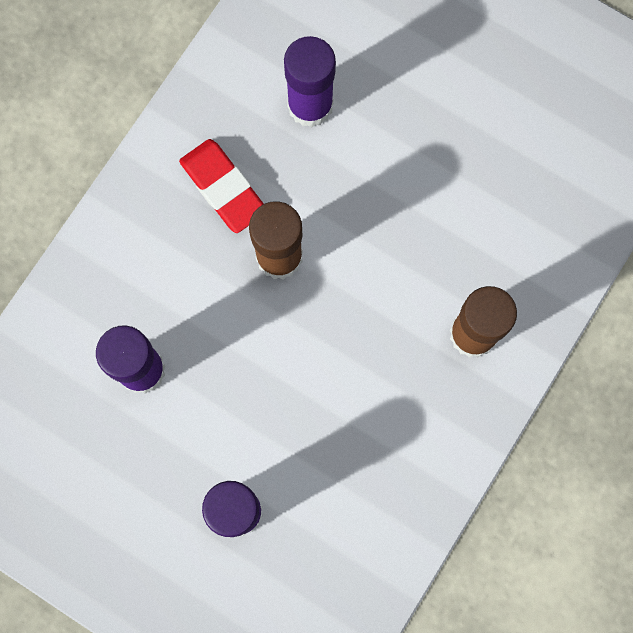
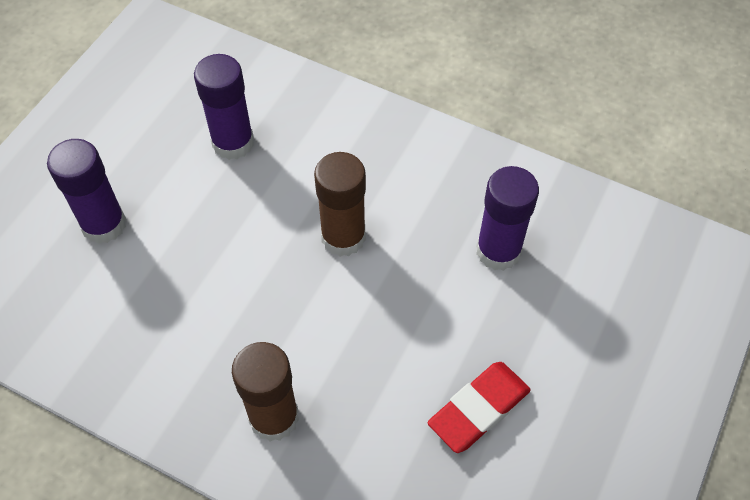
camera: 85 degrees right, 20 degrees down
(223, 188) = (405, 188): red eraser -> red eraser (479, 409)

